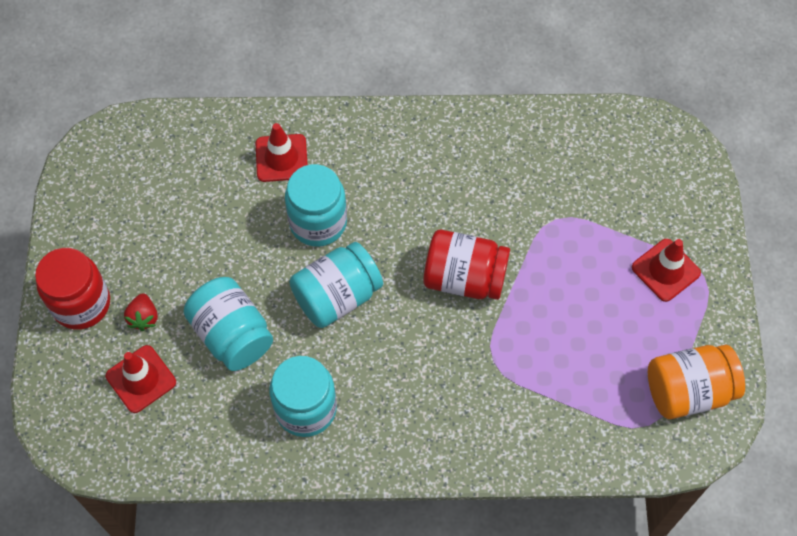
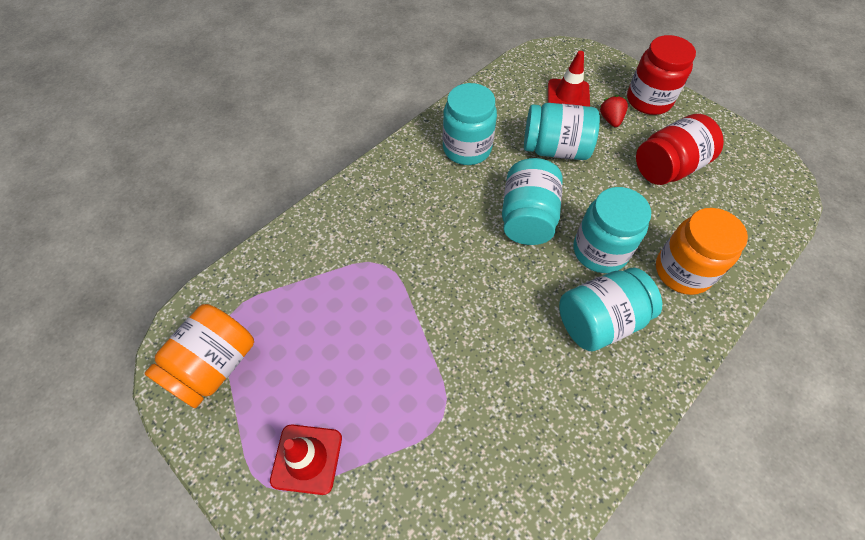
camera: 135 degrees right, 5 degrees down
(144, 317) = (610, 119): red strawberry -> red strawberry turned 45 degrees clockwise
(281, 158) = (682, 271): red traffic cone -> orange jar
(383, 181) = (599, 321): none -> turquoise jar
(464, 278) = (461, 302): red jar -> red jar (668, 167)

